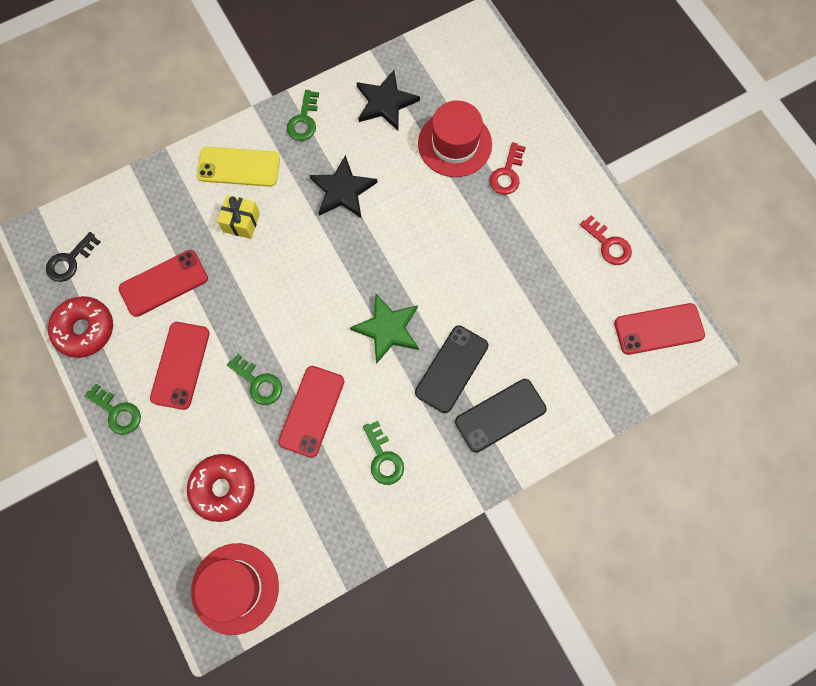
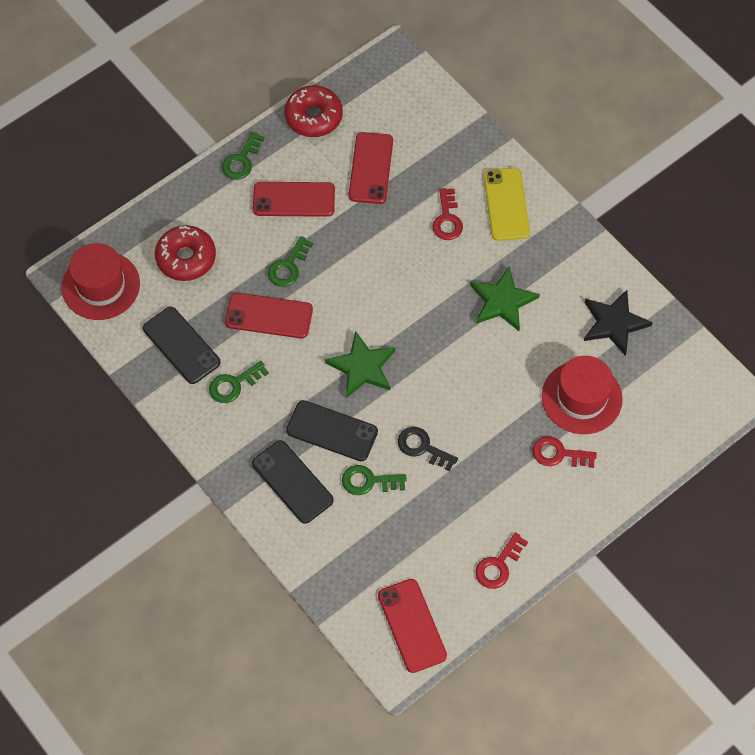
camera: 80 degrees right, 10 degrees down
(70, 261) = (377, 89): black key -> black key (422, 447)
(163, 283) = (371, 168): red phone -> red phone turned 45 degrees clockwise
(241, 222) = (447, 219): yellow gift -> red key
(304, 120) = (573, 251): green key -> green key (368, 481)
(327, 507) = (181, 345): none -> black phone
(342, 190) = (502, 301): black star -> green star

